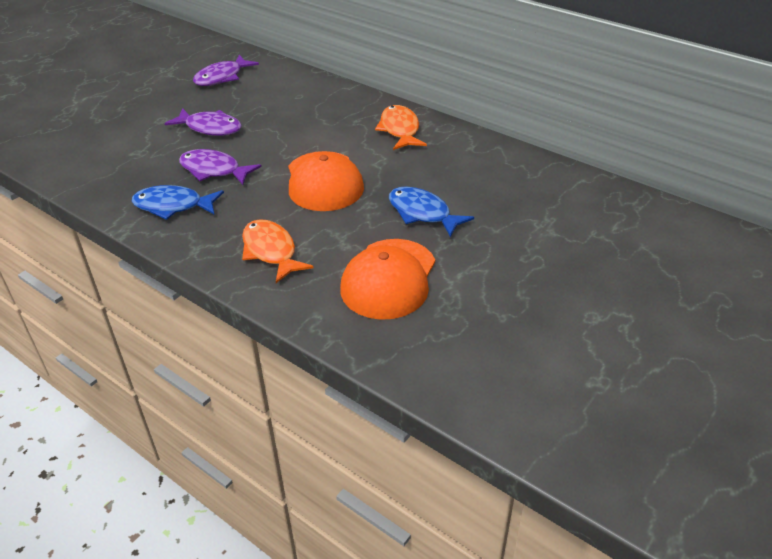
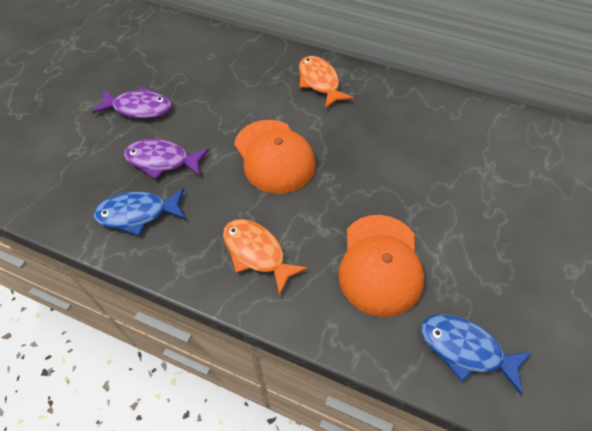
camera: 15 degrees left, 15 degrees up
(222, 77) = (127, 43): purple fish -> none
(422, 213) = (379, 178): blue fish -> blue fish (465, 349)

